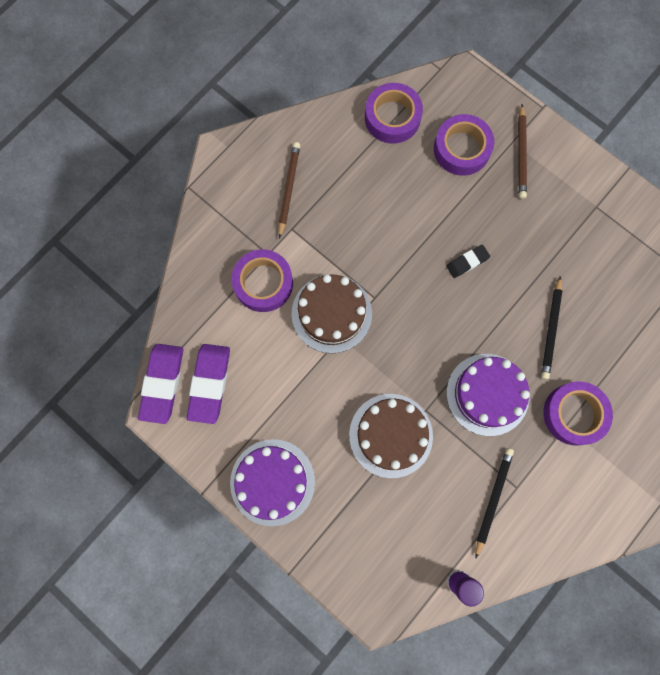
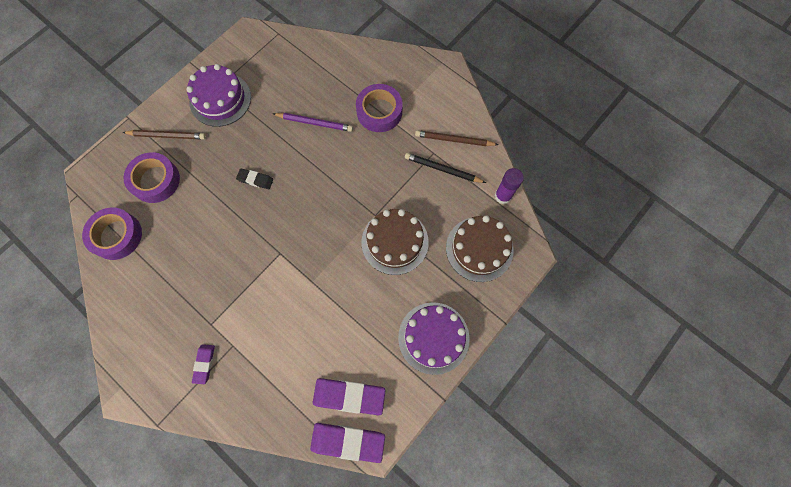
camera: 90 degrees left, 5 degrees down
(249, 227) = (204, 364): none -> purple eraser
(263, 283) = (259, 349): purple tape -> none
(288, 189) = (172, 327): brown pencil -> brown pencil (454, 140)
(331, 313) = (291, 289): brown cake -> brown cake (479, 249)
(467, 262) = (255, 180): black eraser -> black eraser turned 45 degrees counterclockwise
(487, 394) = (363, 169): purple cake -> purple cake (220, 99)
(551, 330) = (315, 123): black pencil -> purple pencil

